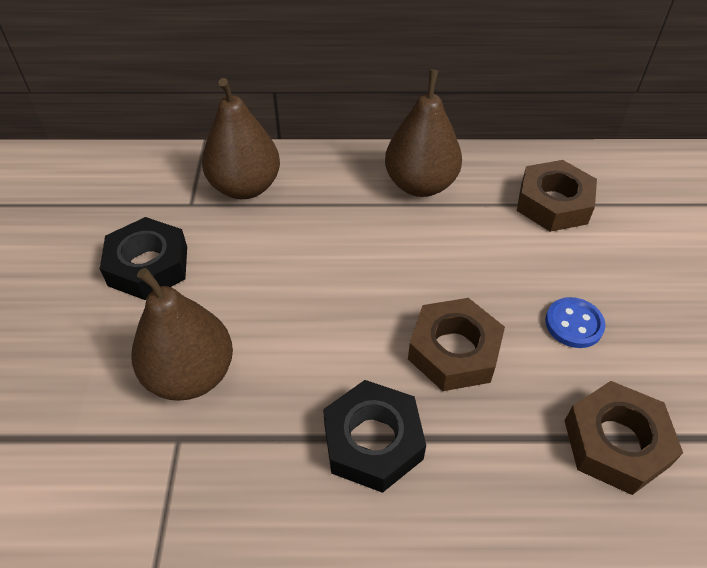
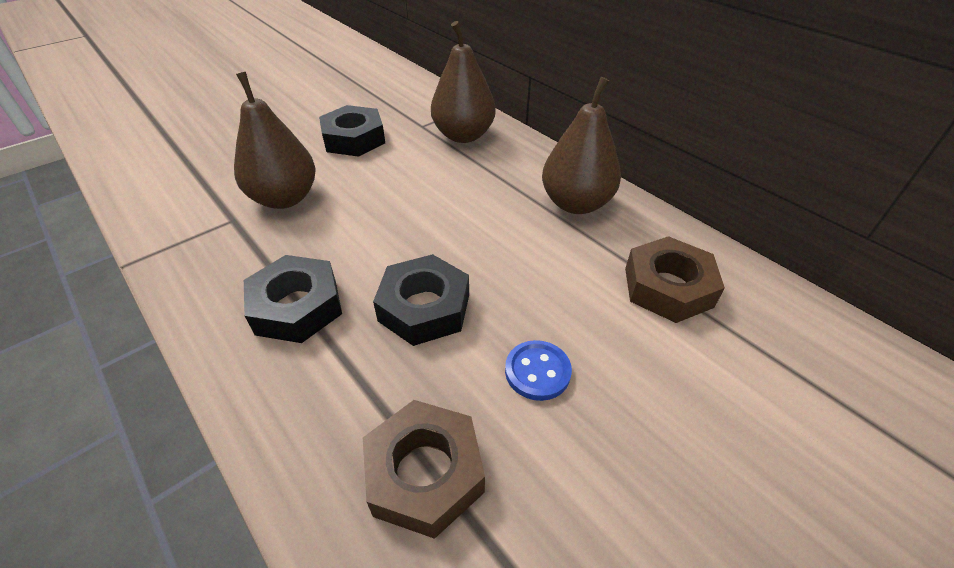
camera: 50 degrees right, 5 degrees down
(454, 351) = (424, 307): brown nut -> black nut

